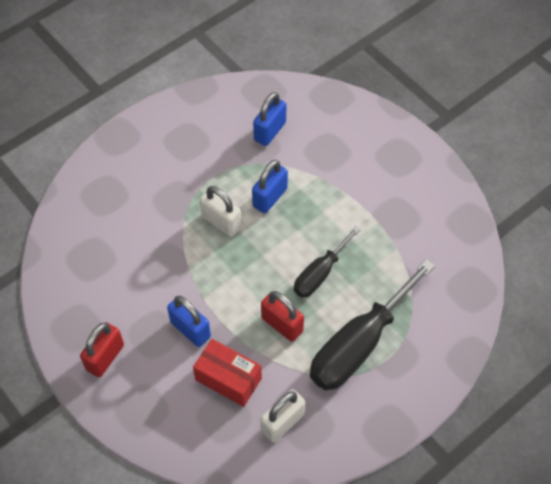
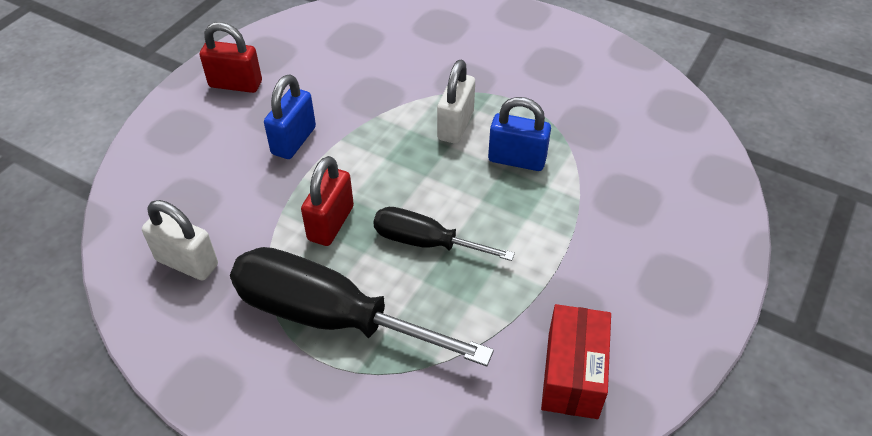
camera: 70 degrees right, 10 degrees down
(228, 379) = (236, 193): red box -> red box (572, 374)
(270, 131) = (619, 132): blue padlock -> none

